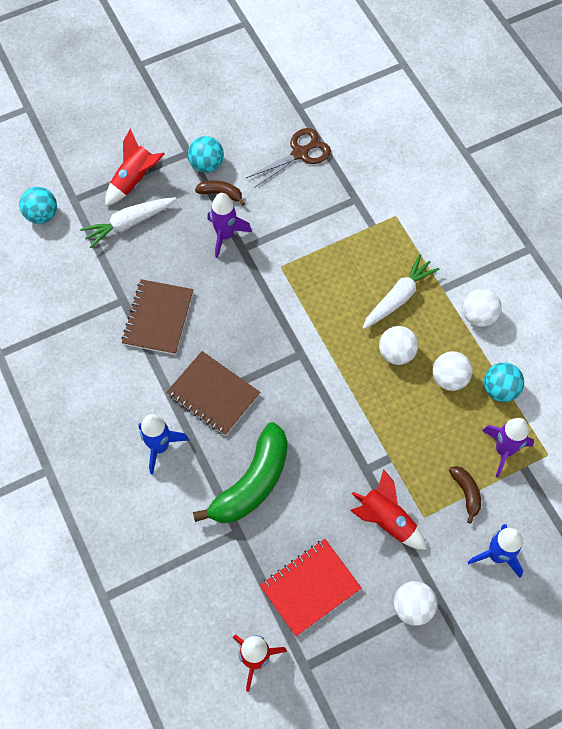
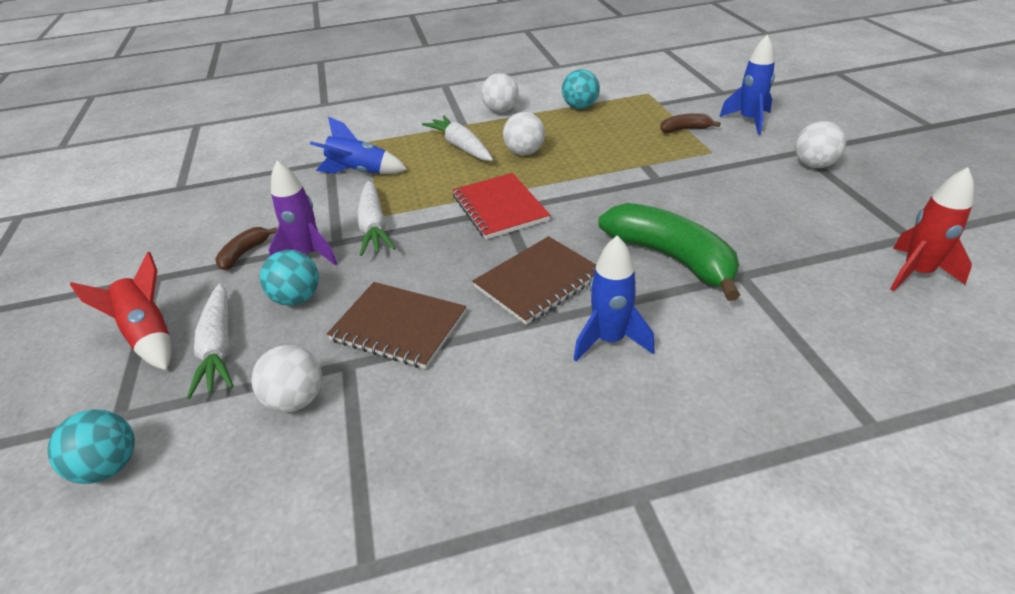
camera: 75 degrees left, 25 degrees down
(207, 164) = (190, 262): turquoise ball -> turquoise ball (297, 298)
(265, 267) = (374, 226): none -> white carrot
(300, 153) = (241, 191): brown scissors -> none
(310, 587) = (807, 225): red notebook -> red notebook (500, 208)
(341, 229) = (359, 172): none -> blue rocket
(386, 520) = (717, 172): red rocket -> none
(449, 378) = (562, 128): white ball -> white ball (296, 399)
(503, 450) = (642, 110): purple rocket -> none

